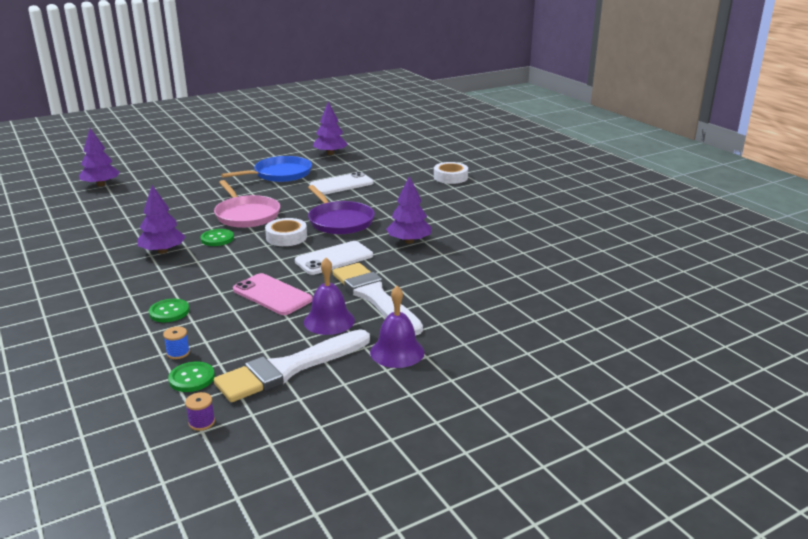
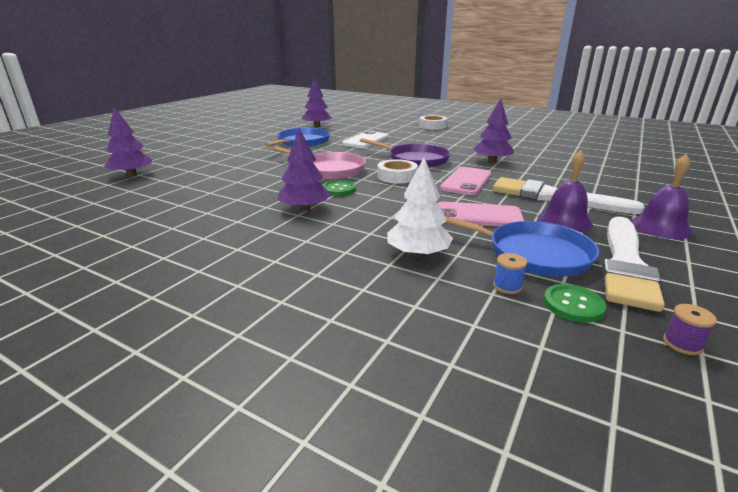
camera: 30 degrees left, 0 degrees up
(169, 312) = (418, 254): green button -> white tree
(244, 338) = (533, 253): none -> blue pan
(334, 258) = (466, 181): white phone -> pink phone

